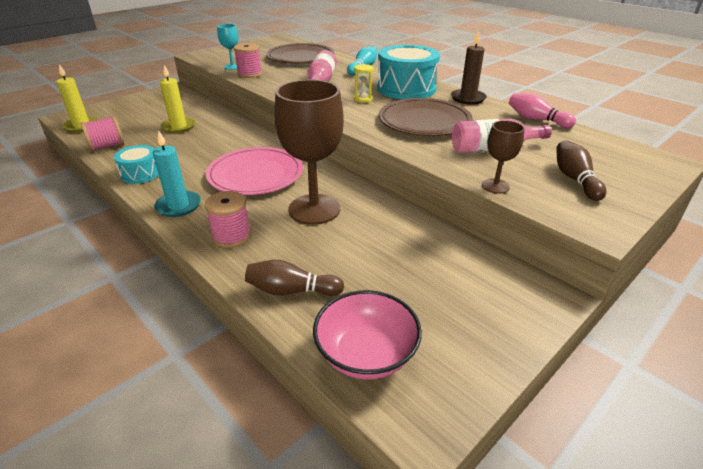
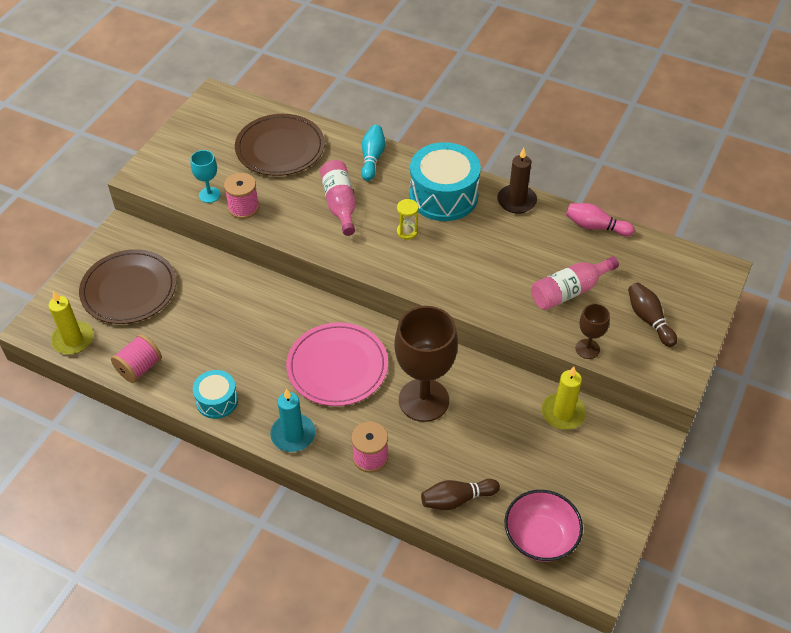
camera: 20 degrees left, 15 degrees up
(179, 127) = (193, 308): yellow candle -> yellow candle (563, 413)
(424, 121) = (489, 260): brown plate -> brown plate (129, 289)

